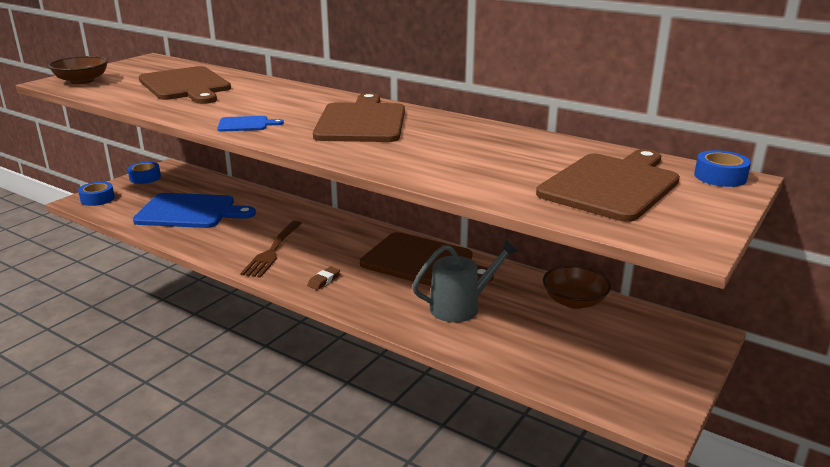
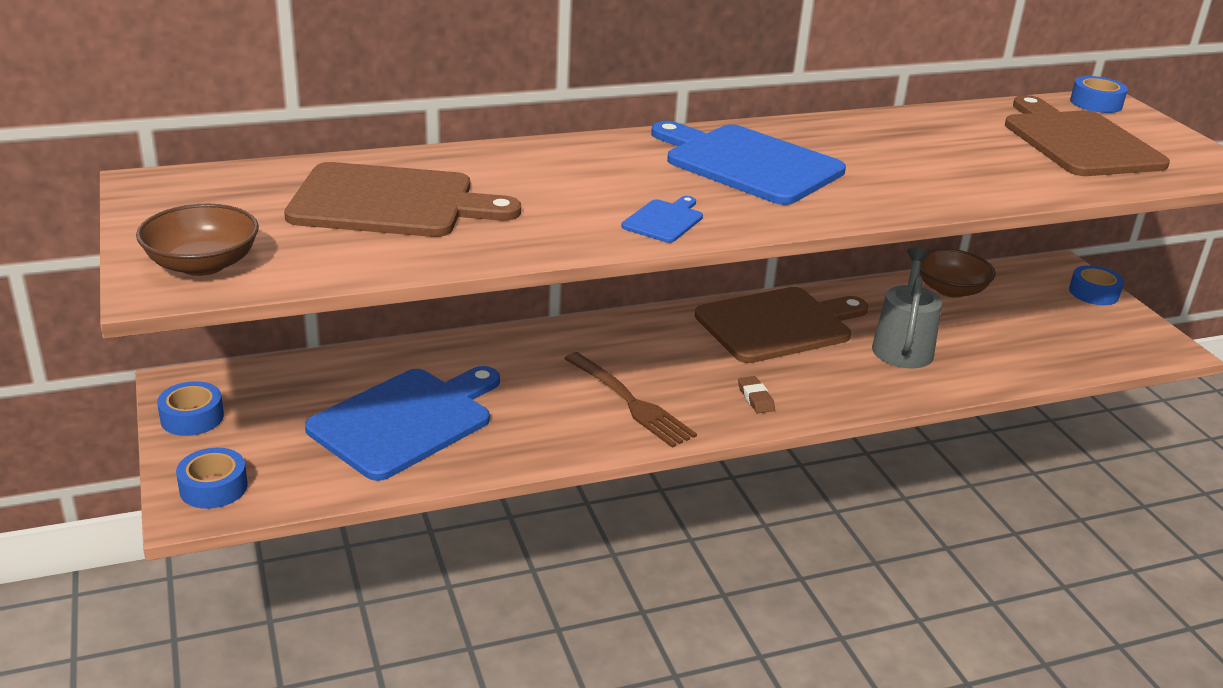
camera: 55 degrees left, 5 degrees up
(361, 121) = (747, 163): brown cutting board -> blue cutting board
(687, 360) = (1093, 293): none -> blue tape

